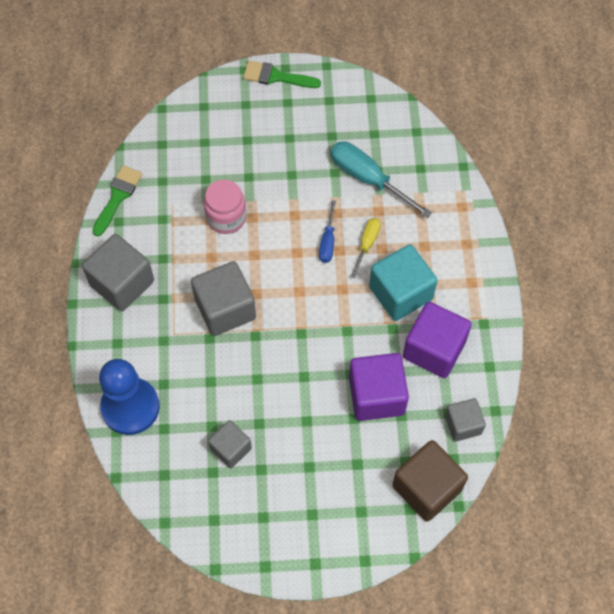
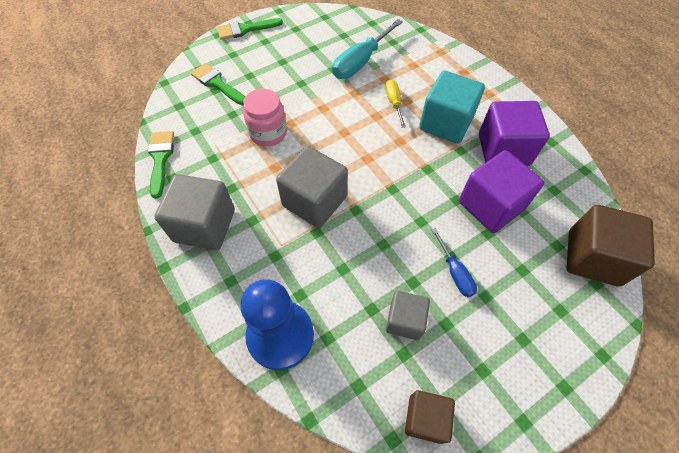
camera: 30 degrees left, 5 degrees down
(197, 523) = (425, 418): none -> brown cube
(211, 135) = (217, 83): none -> green brush
(327, 242) = (363, 114): blue screwdriver -> blue screwdriver (455, 273)
(367, 178) = (360, 62): turquoise screwdriver -> turquoise screwdriver turned 60 degrees counterclockwise
(463, 424) = (573, 192): grey cube -> none

